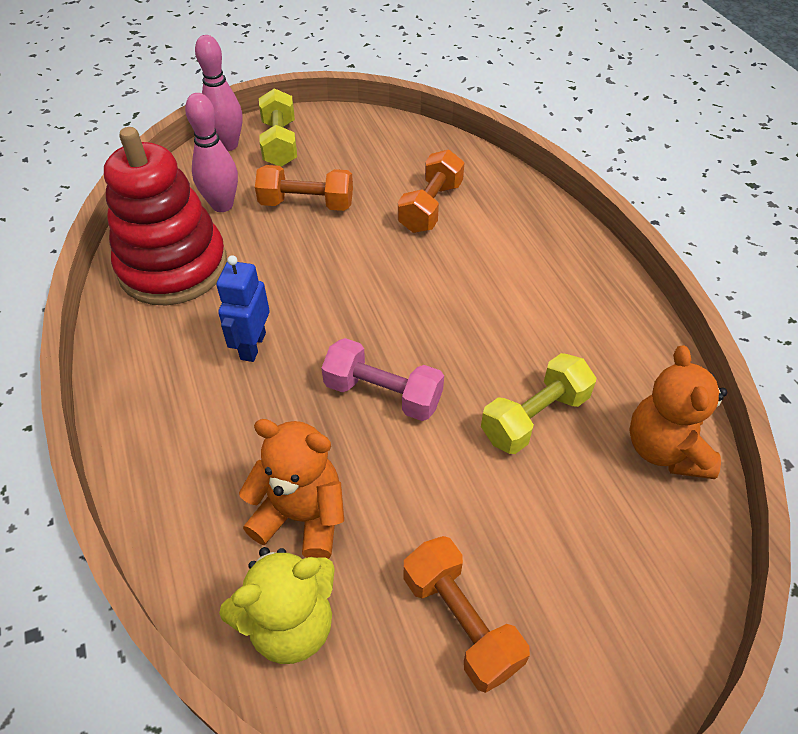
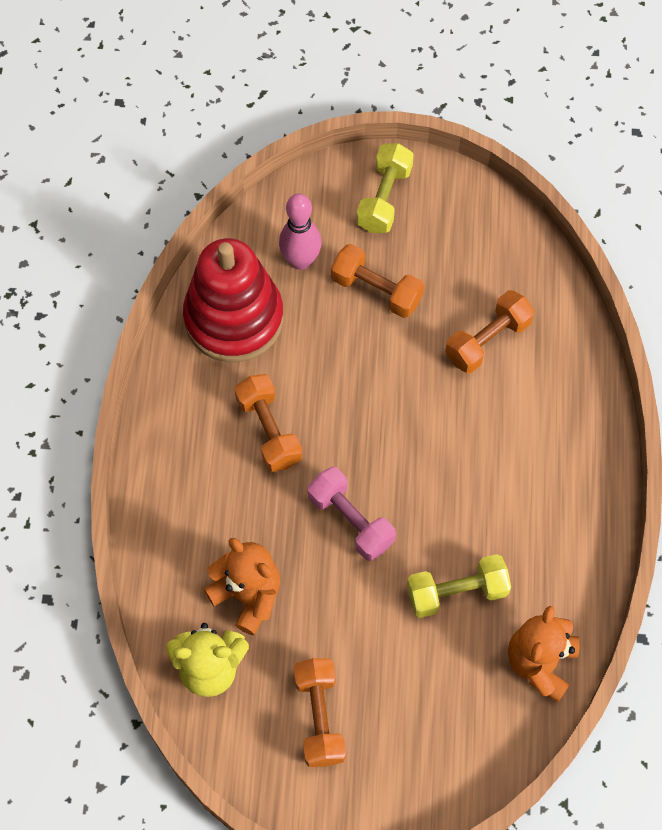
camera: 25 degrees right, 15 degrees up
(228, 145) = (334, 181): pink bowling pin -> none
(252, 346) = (269, 430): blue robot -> orange dumbbell

